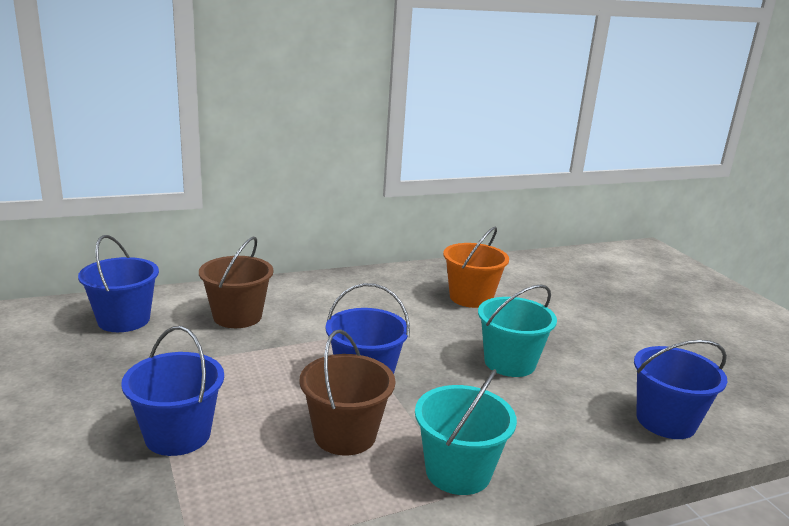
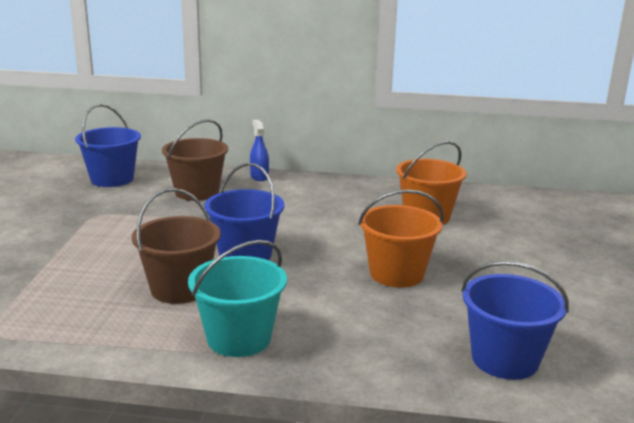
camera: 30 degrees right, 0 degrees up
(178, 435) = (62, 258): blue bucket -> none
(281, 285) = (259, 177): none -> blue spray bottle
(509, 362) = (396, 274): turquoise bucket -> orange bucket

